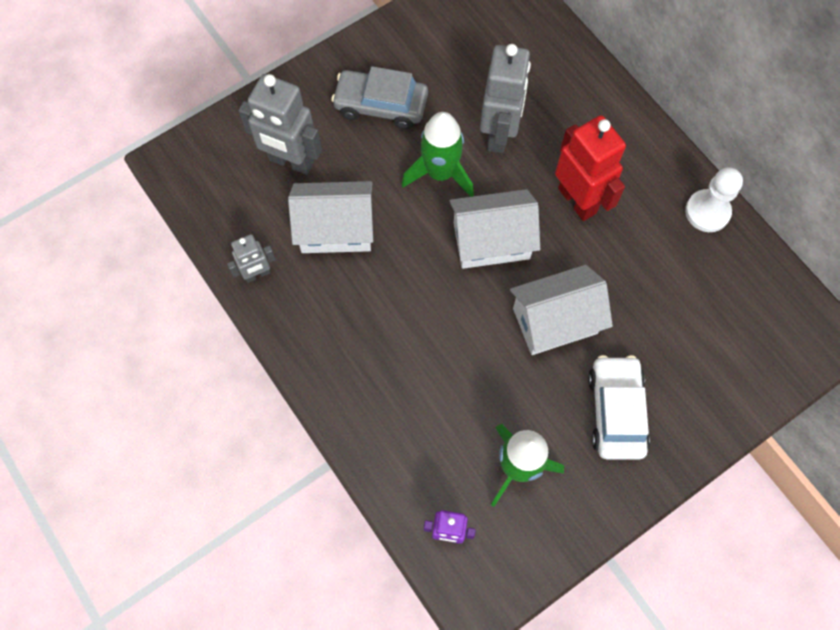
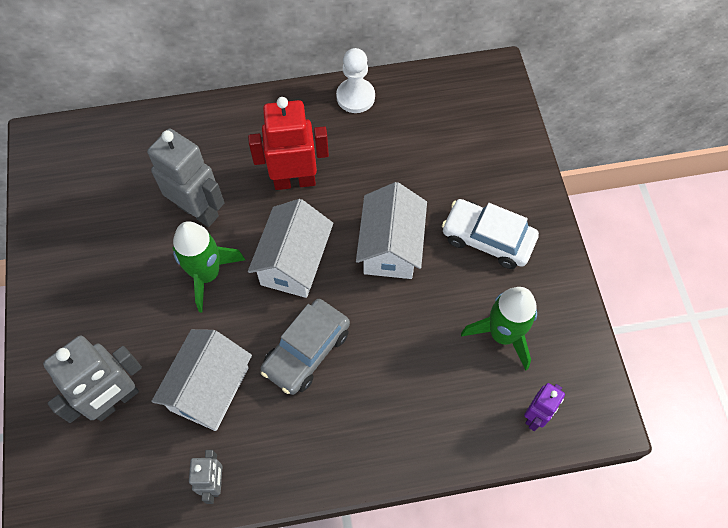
camera: 65 degrees left, 5 degrees down
(381, 105) = (108, 294): grey car -> grey car (306, 351)

